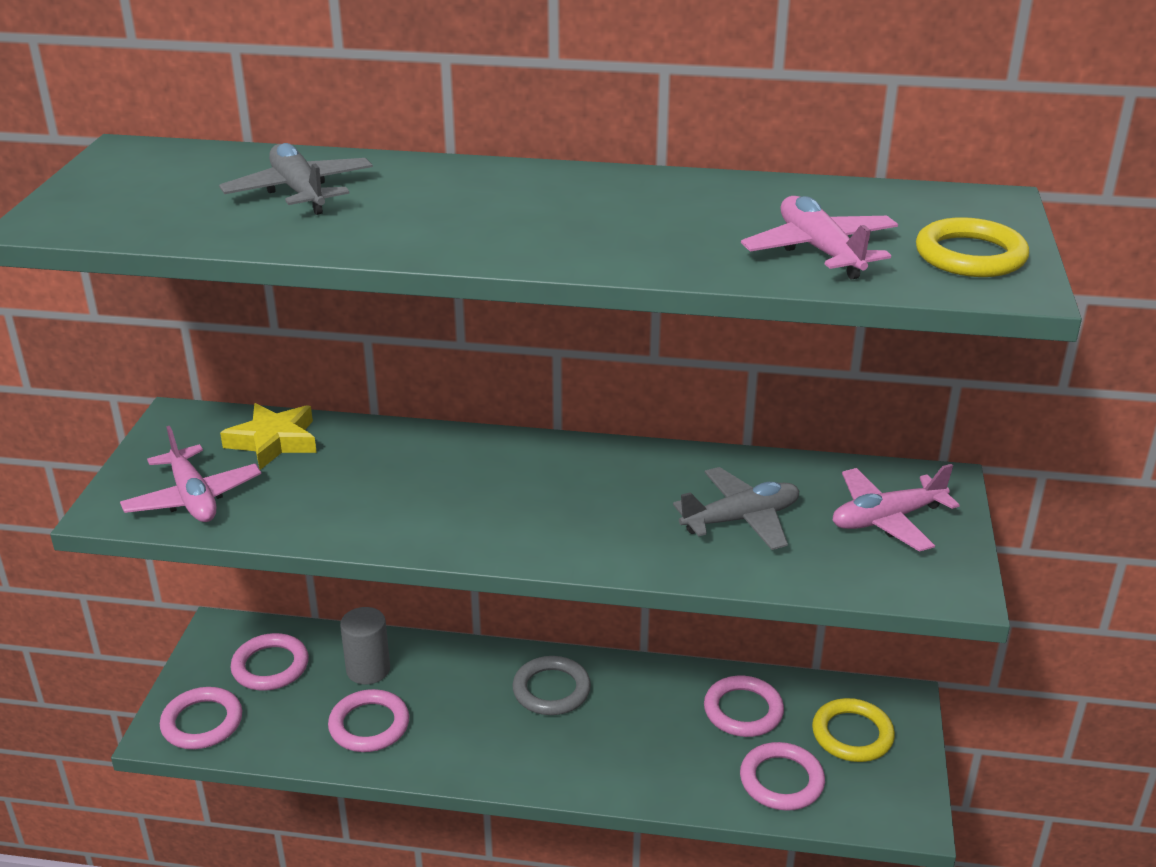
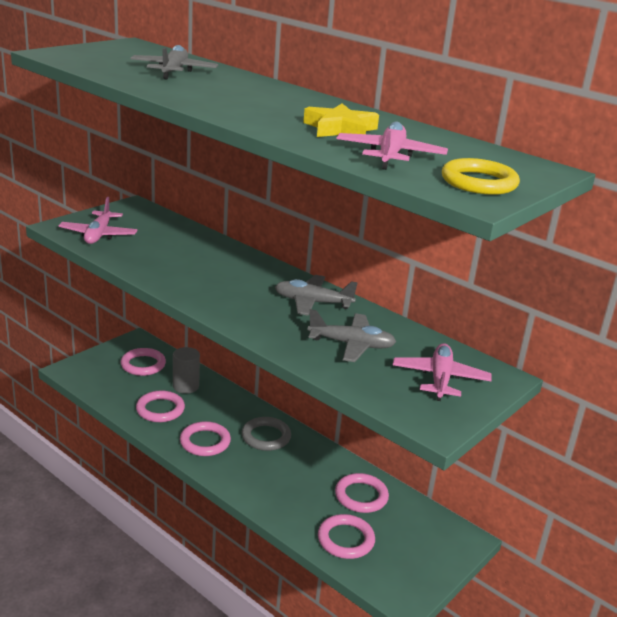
camera: 30 degrees right, 5 degrees down
(202, 722) = (89, 373): pink ring -> pink ring (205, 442)
(273, 441) = (163, 228): yellow star -> yellow star (340, 129)
(622, 476) = (312, 302): none -> grey plane
(852, 734) = (414, 539): yellow ring -> none
(887, 519) = (440, 379): pink plane -> pink plane turned 90 degrees clockwise

